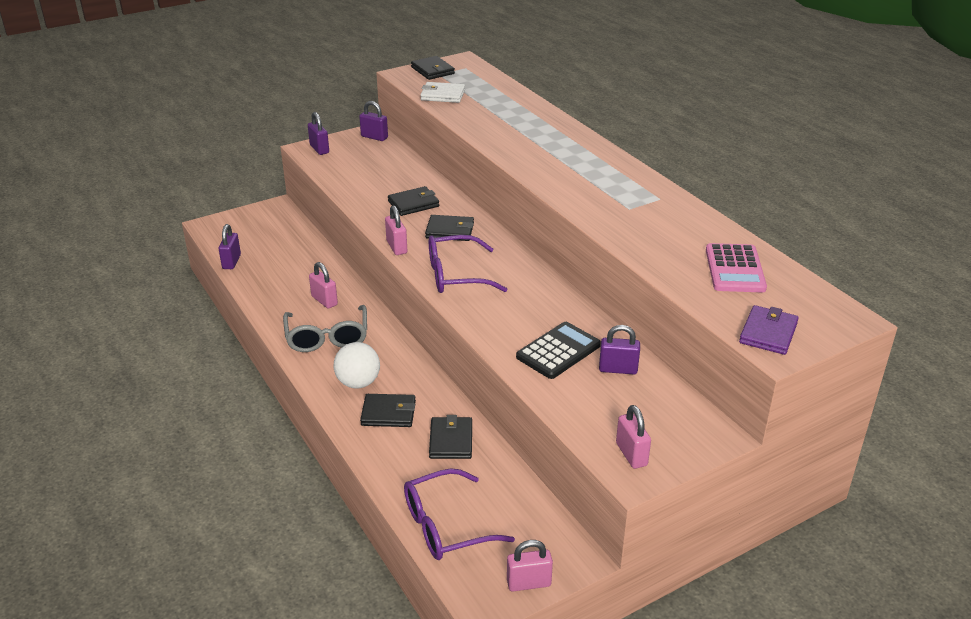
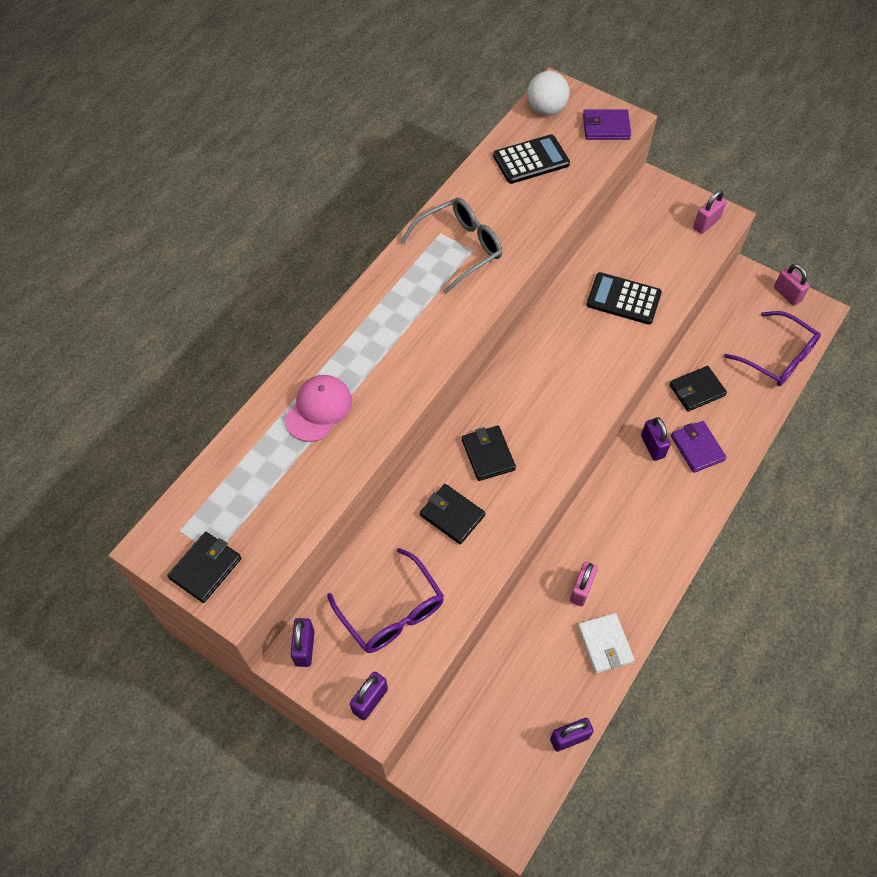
camera: 115 degrees left, 25 degrees up
(327, 338) = (635, 552): grey glasses -> grey glasses (460, 248)
(358, 383) = (677, 490): white ball -> white ball (546, 109)
(388, 413) = (697, 448): black wallet -> purple wallet
(397, 247) = (546, 489): pink padlock -> none
(443, 95) = (285, 517): white wallet -> white wallet (605, 644)
(455, 275) = (564, 415): purple glasses -> purple glasses (392, 612)
(516, 118) = (318, 409): none -> pink cap
(618, 369) = (620, 256): purple padlock -> purple padlock (652, 446)
(734, 269) = (531, 160): pink calculator -> black calculator

